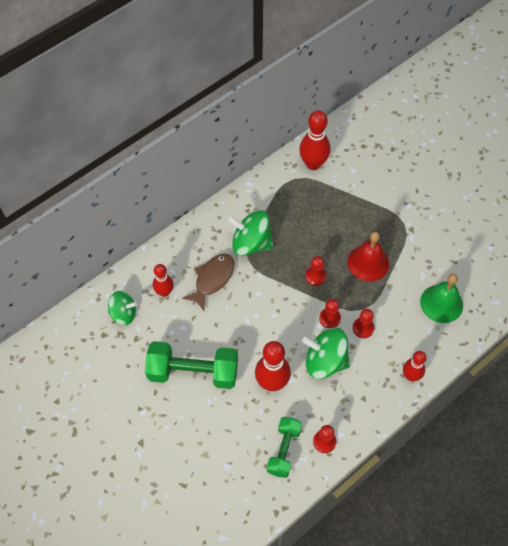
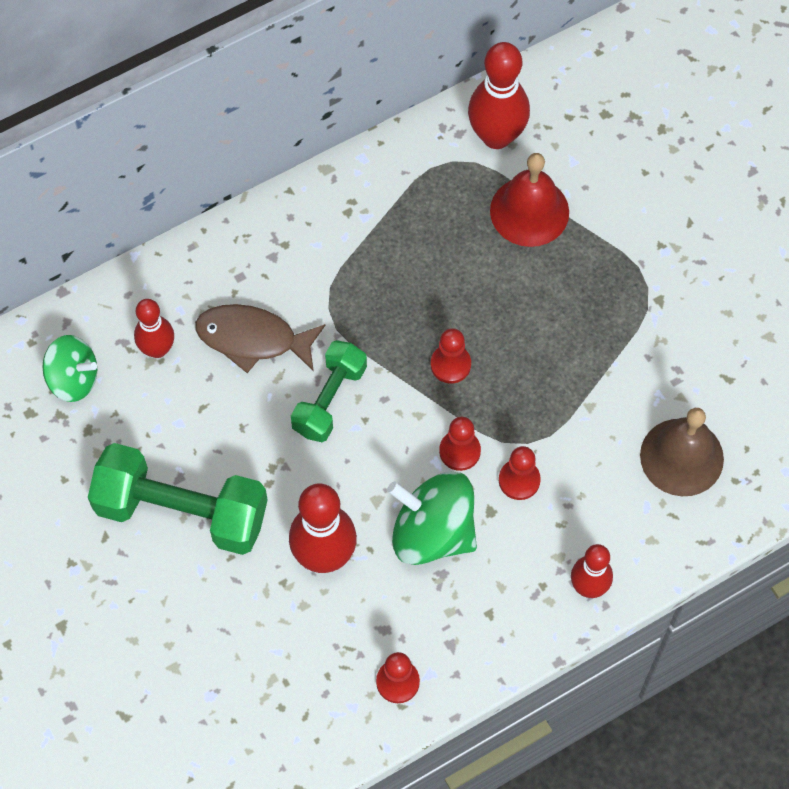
camera: 10 degrees right, 5 degrees up
(212, 279) = (253, 339): brown fish -> brown fish turned 120 degrees counterclockwise
(251, 243) = (341, 279): green spinning top -> none
(284, 450) = (319, 685): green dumbbell -> green dumbbell (329, 399)
(368, 263) = (558, 354): red bell -> red bell (529, 211)
(441, 303) = (681, 457): green bell -> brown bell

